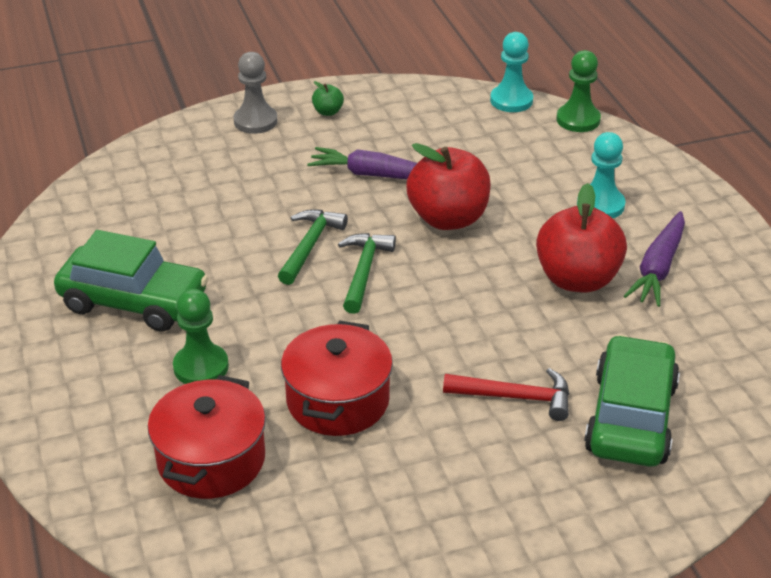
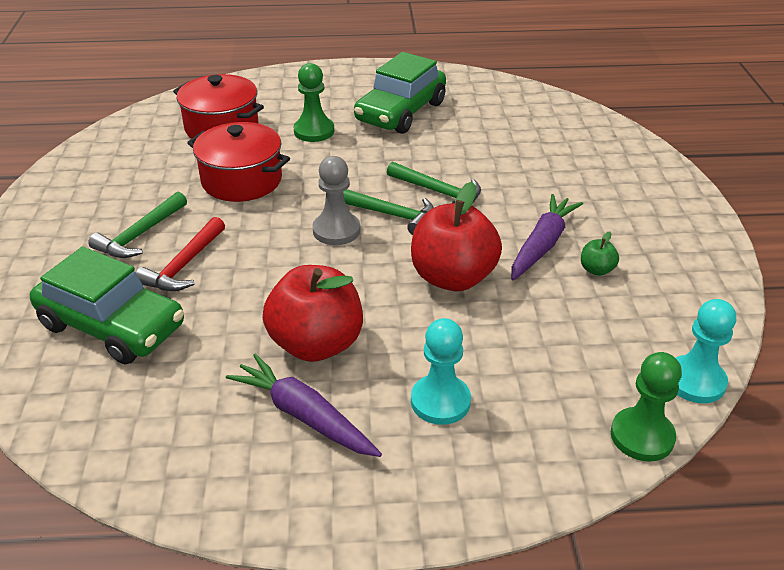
camera: 105 degrees right, 0 degrees up
(255, 121) = (653, 187): grey pawn -> grey pawn (336, 230)
(328, 112) = (670, 232): green apple -> green apple (596, 270)
(481, 453) = (140, 235): none -> green hammer

